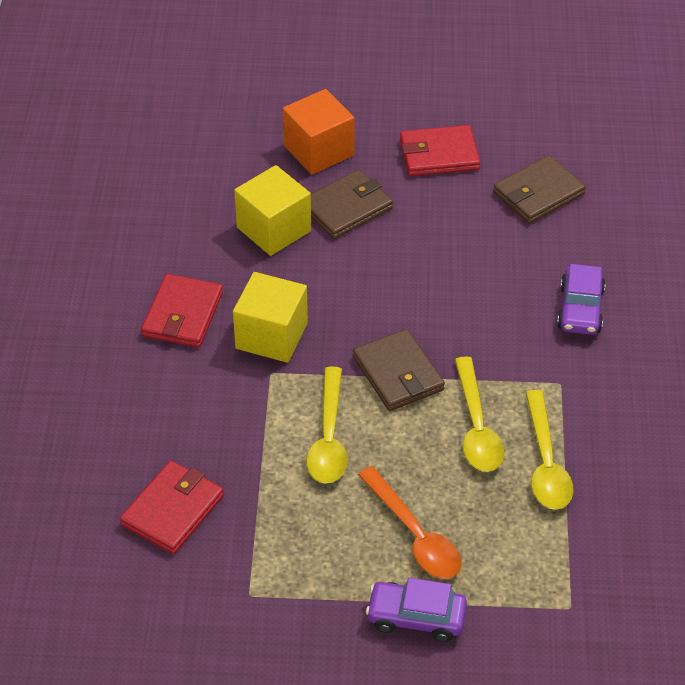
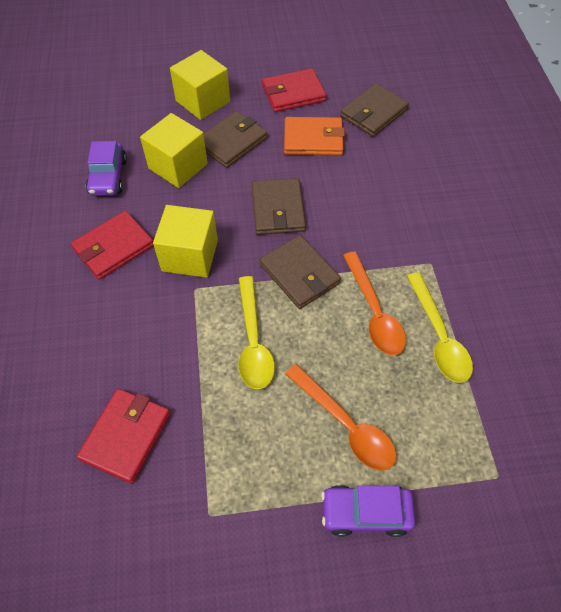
camera: 10 degrees left, 10 degrees up
(182, 314) = (113, 247): red wallet -> red wallet turned 45 degrees clockwise
(319, 150) = (203, 101): orange cube -> yellow cube
(388, 297) = (278, 209): none -> brown wallet
(451, 217) = (313, 139): none -> orange wallet
(476, 427) = (374, 312): yellow spoon -> orange spoon
(580, 309) = (429, 199): purple car -> purple car (108, 177)

